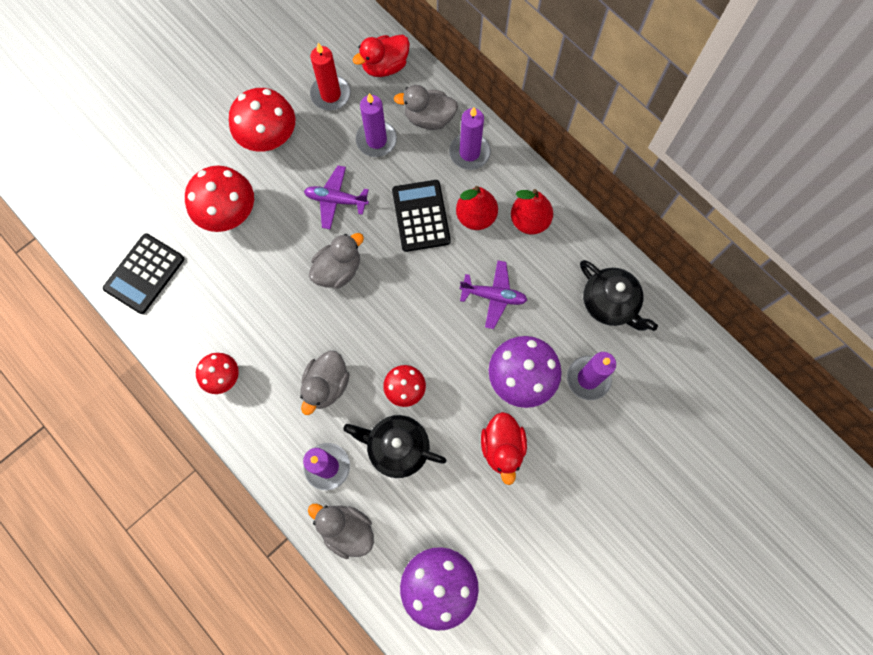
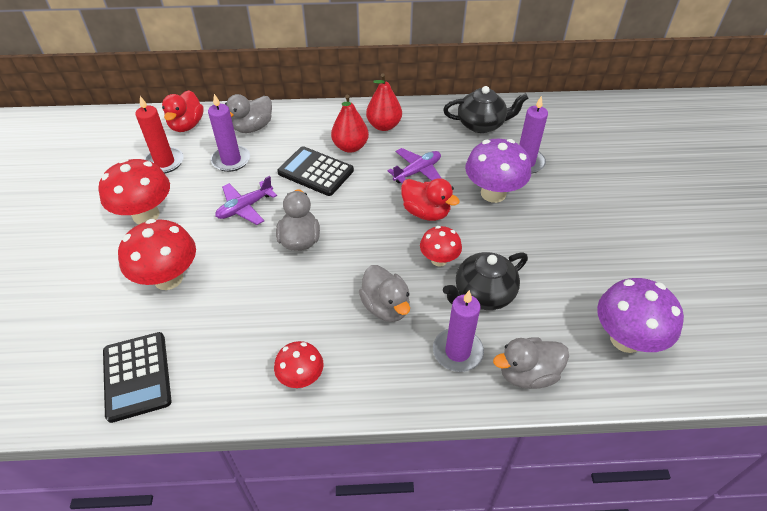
camera: 50 degrees left, 25 degrees down
(469, 153) = (302, 124): purple candle -> none
(502, 448) = (538, 233): red duck -> red duck (426, 212)

